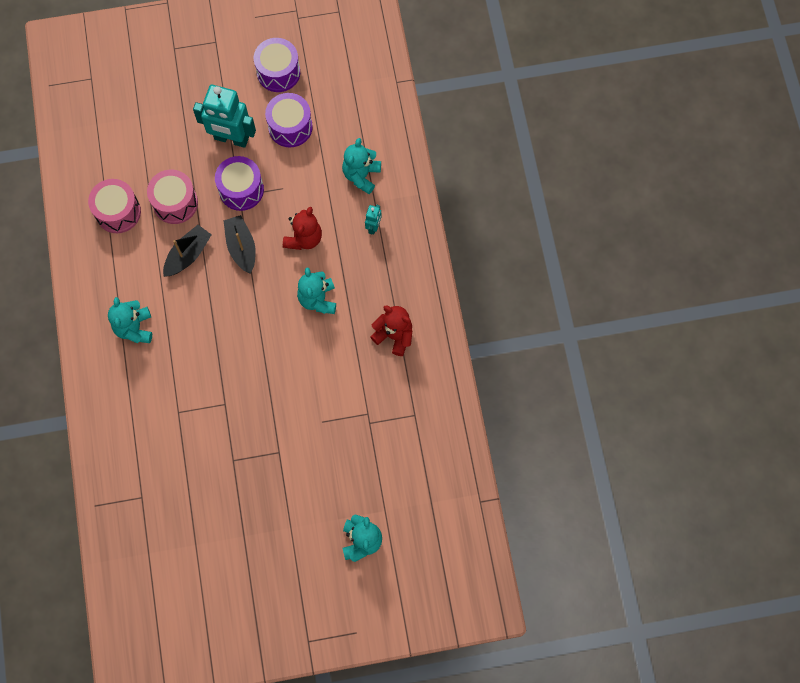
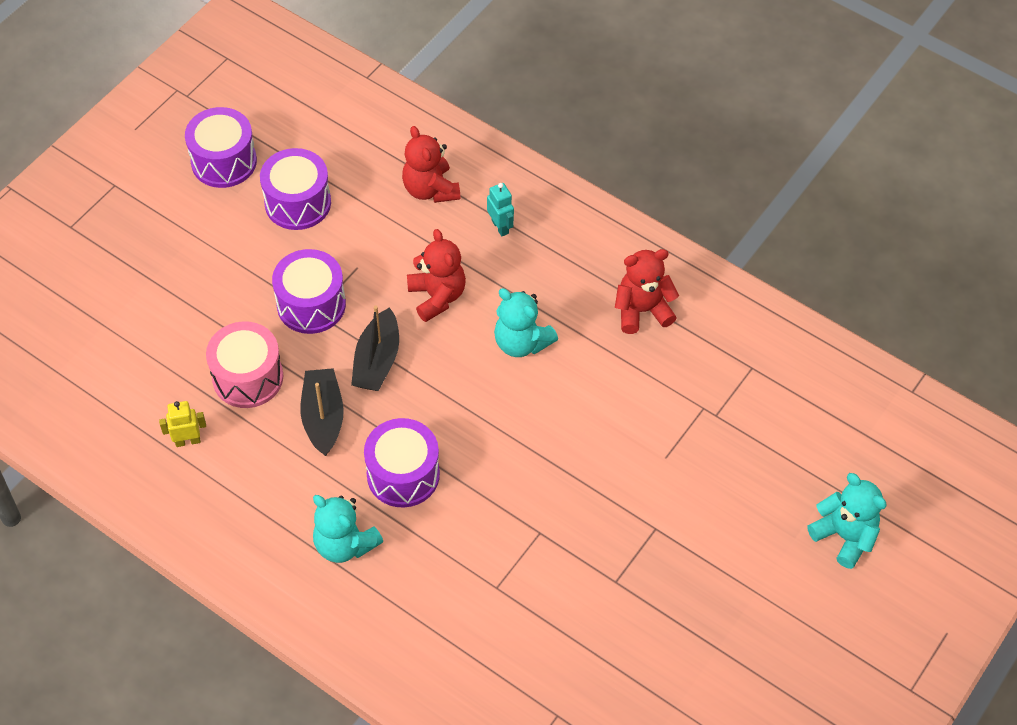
camera: 45 degrees left, 15 degrees down
(118, 212) = (188, 441): pink drum -> yellow robot
(194, 317) = (403, 474): none -> purple drum
(231, 139) = (242, 264): turquoise robot -> none
(241, 247) = (377, 360): black boat -> black boat turned 105 degrees counterclockwise
(361, 175) = (430, 189): turquoise teddy bear -> red teddy bear

